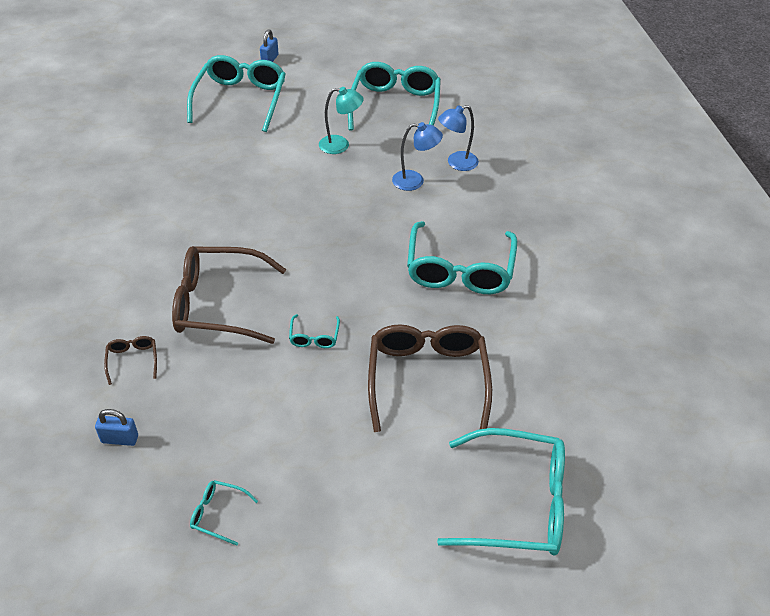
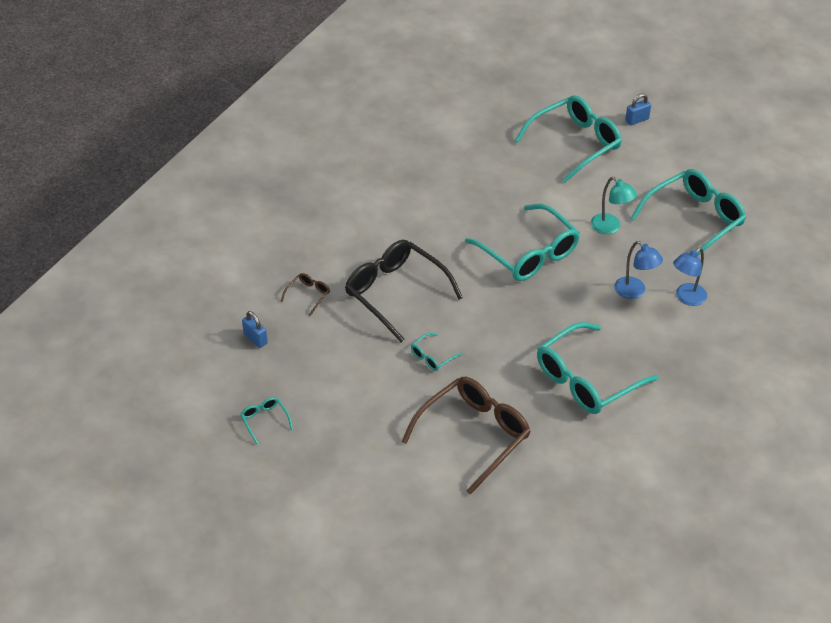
camera: 45 degrees right, 0 degrees up
(218, 304) = (395, 293): brown glasses -> black glasses
(456, 163) = (686, 298): blue lamp -> blue lamp turned 60 degrees counterclockwise
(517, 503) = (440, 548): turquoise glasses -> turquoise glasses (529, 253)

